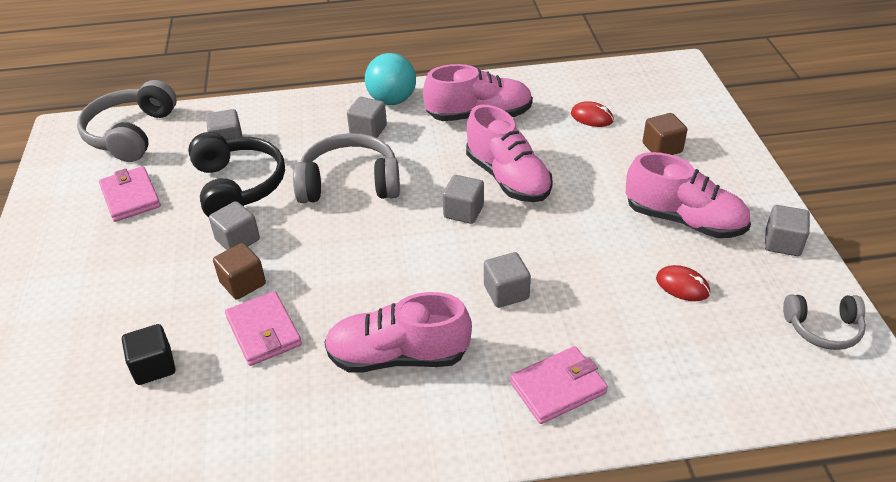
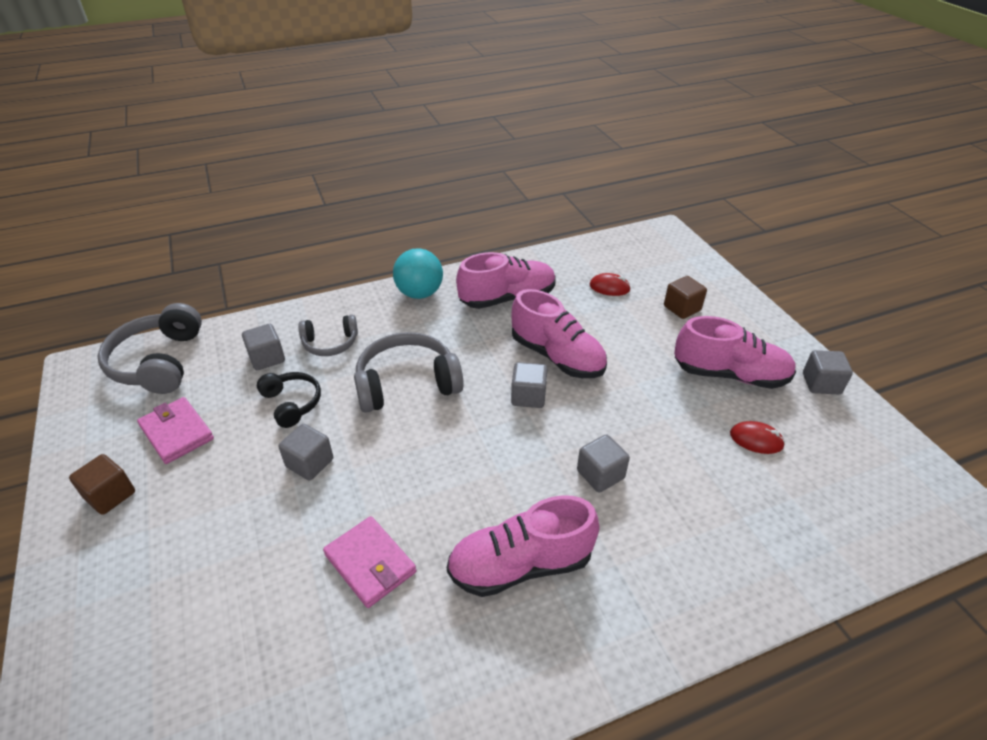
camera: 15 degrees left, 0 degrees up
(154, 366) = (259, 631): black cube -> none
(237, 186) = (291, 403): black headphones -> black headphones, size x0.59
(243, 283) = (330, 511): brown cube -> brown cube (110, 495)
(368, 130) = (407, 326): grey cube -> none
(558, 388) = (689, 569): pink wallet -> none
(823, 328) = (891, 460): grey headphones -> grey headphones (330, 343)

